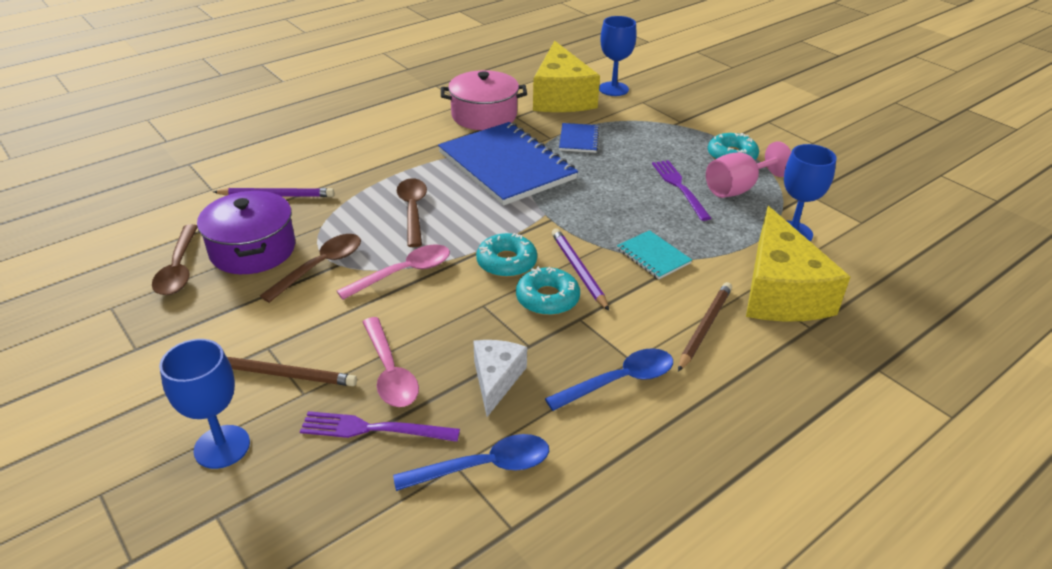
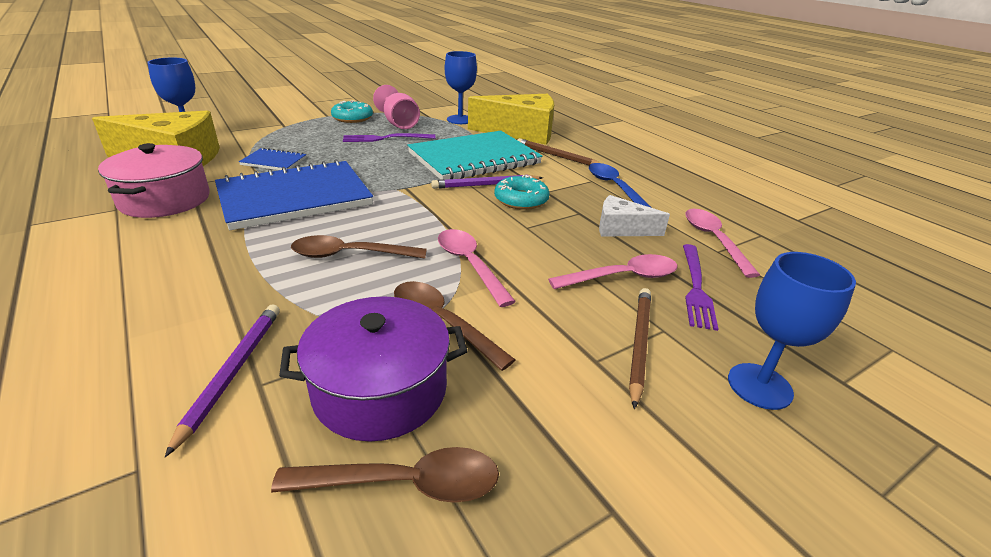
camera: 85 degrees left, 5 degrees down
(484, 467) = (714, 240): blue spoon -> pink spoon
(506, 262) = (466, 212): turquoise donut -> none
(653, 256) = (474, 159): turquoise notebook -> turquoise notebook, size x2.26

